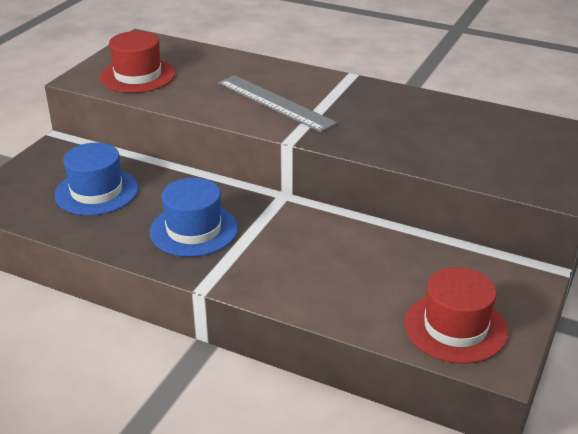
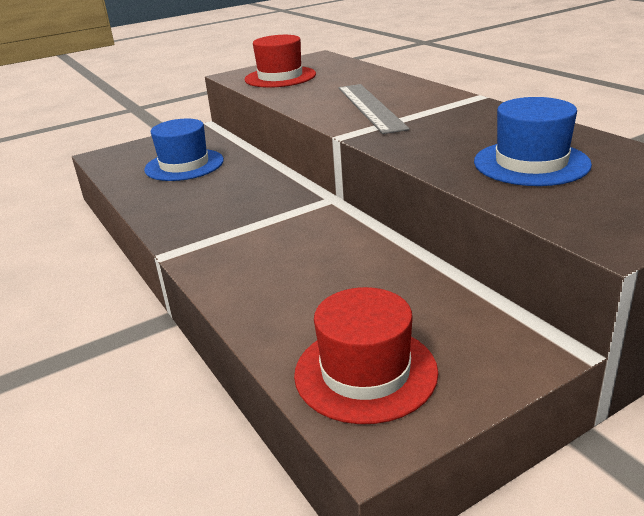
camera: 35 degrees right, 5 degrees down
(194, 230) = (219, 208): blue hat -> blue hat (531, 163)

